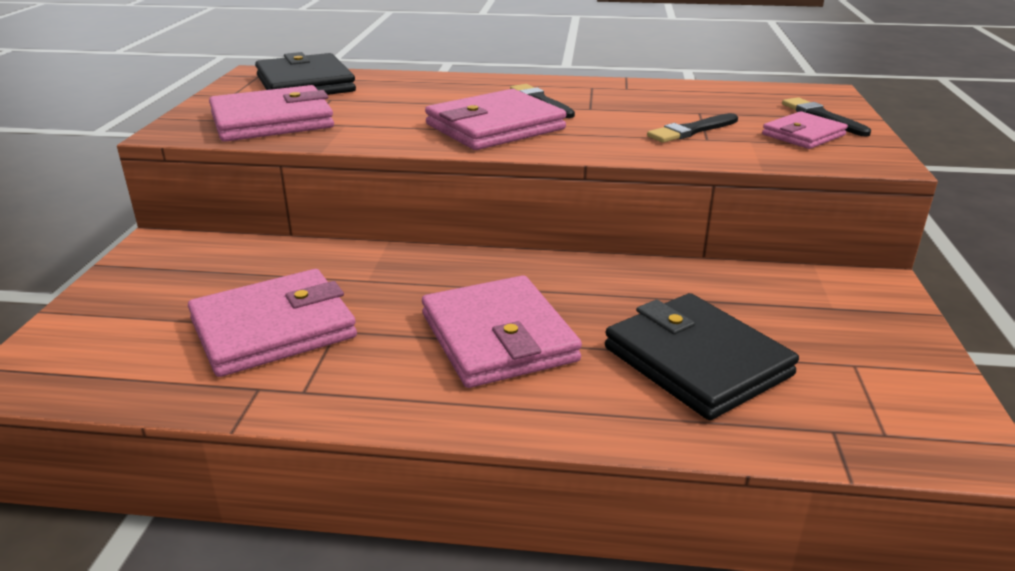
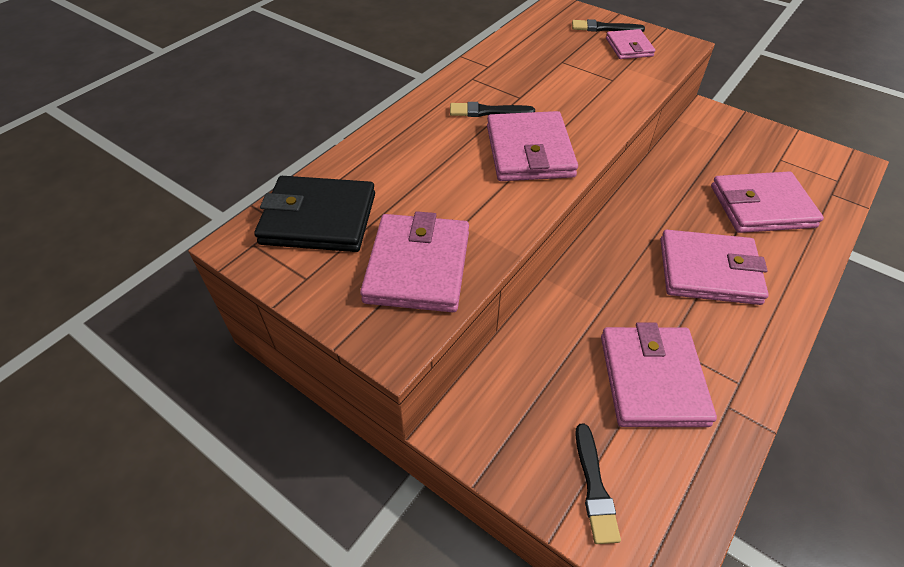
camera: 60 degrees left, 20 degrees up
(691, 130) = (595, 78): black brush -> black brush (594, 487)
(696, 361) = (761, 206): black wallet -> pink wallet

